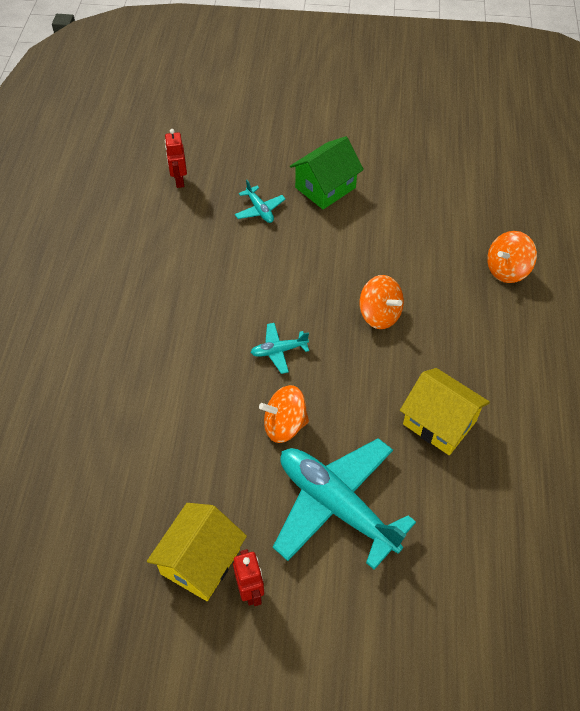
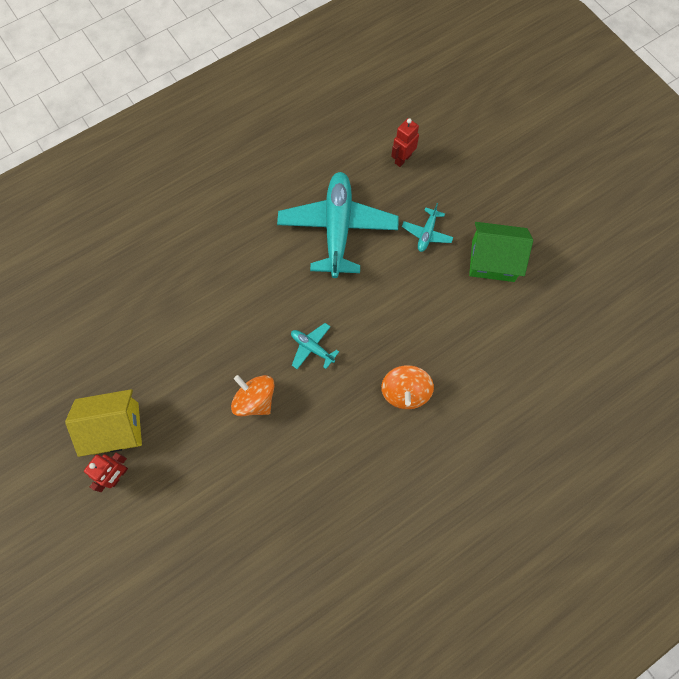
camera: 50 degrees right, 15 degrees up
(336, 505) = (220, 483): turquoise plane -> turquoise plane (337, 229)
(439, 422) = (344, 505): yellow house -> none
(507, 270) = (537, 456): orange spinning top -> none

